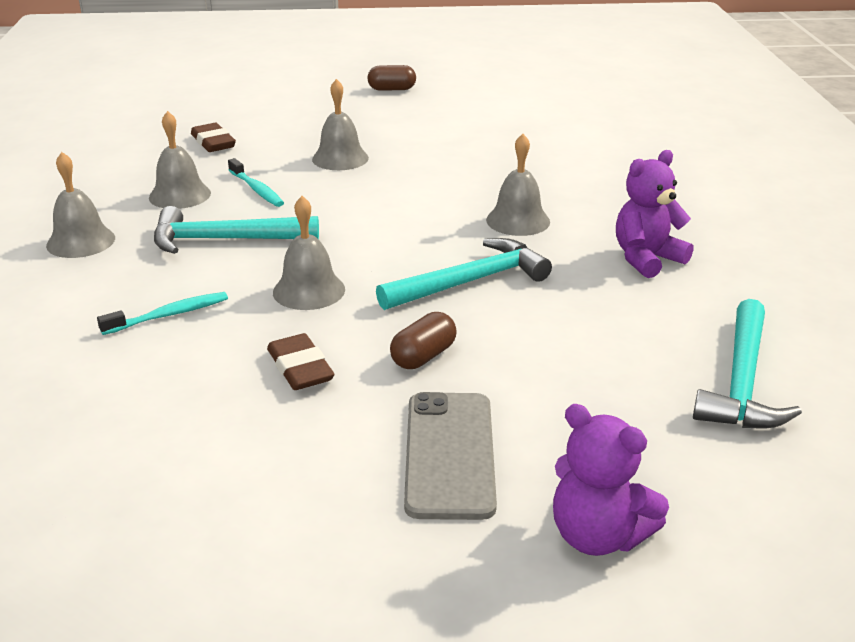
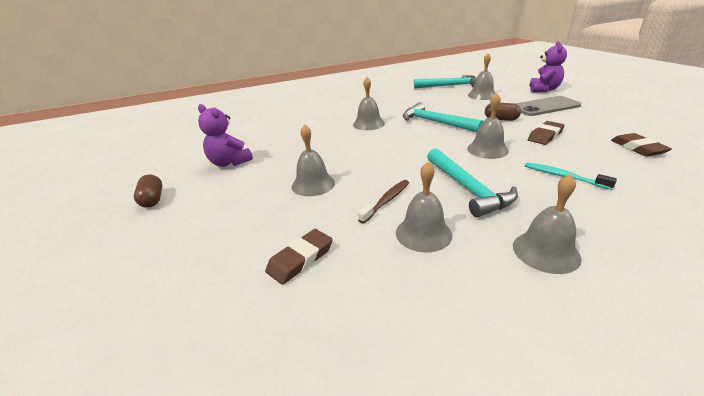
camera: 105 degrees left, 0 degrees up
(153, 439) = (638, 148): none -> brown eraser
(257, 189) = (386, 201): turquoise toothbrush -> brown toothbrush
(613, 399) = (482, 95): none -> grey bell
(646, 259) = (384, 102): purple teddy bear -> purple teddy bear (229, 163)

